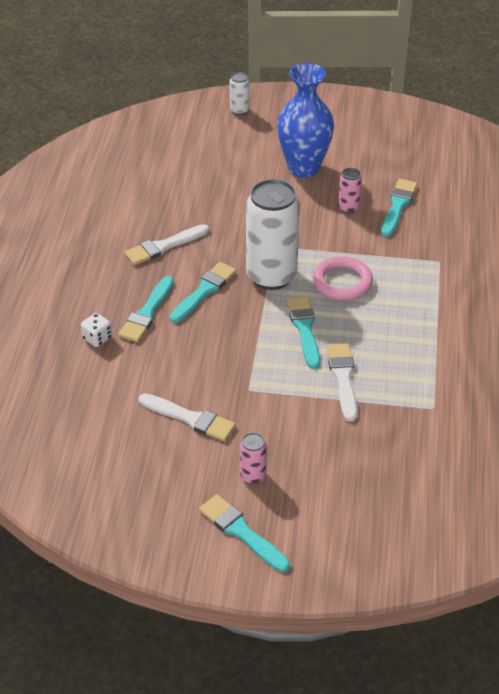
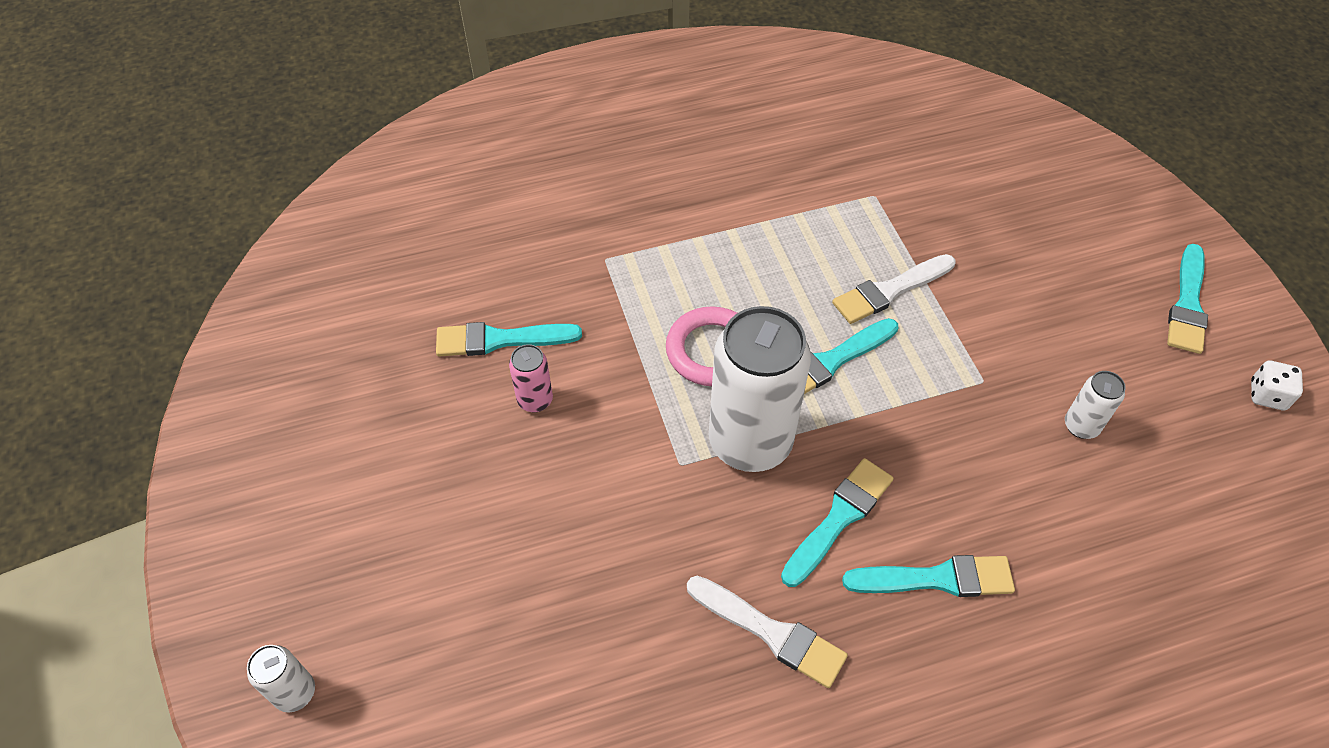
camera: 115 degrees left, 10 degrees up
(97, 338) = (1037, 624): white dice -> white dice (1267, 395)
(190, 418) = (1081, 426): white brush -> white can
(204, 291) = (838, 519): turquoise brush -> turquoise brush turned 120 degrees clockwise
(253, 475) = (1107, 323): pink can -> none
(303, 168) = (452, 502): blue vase -> none

